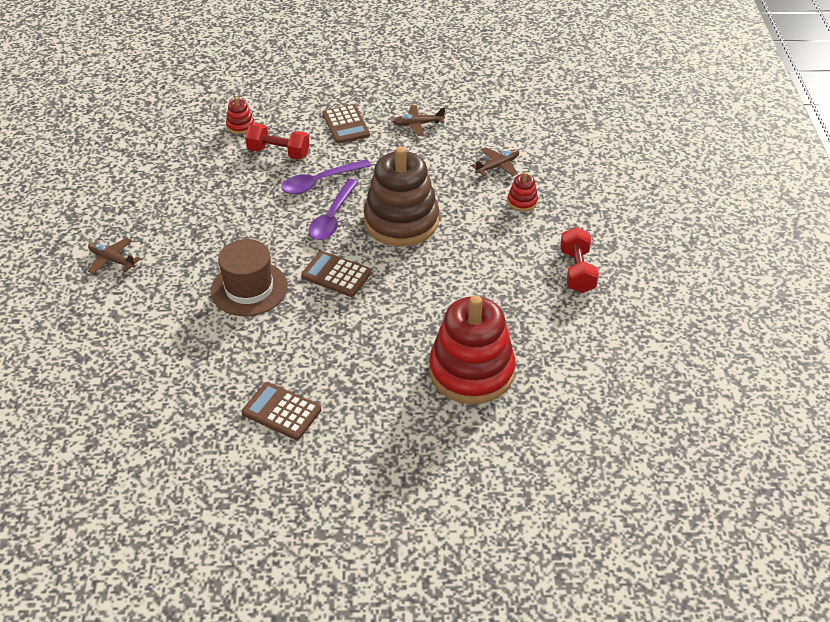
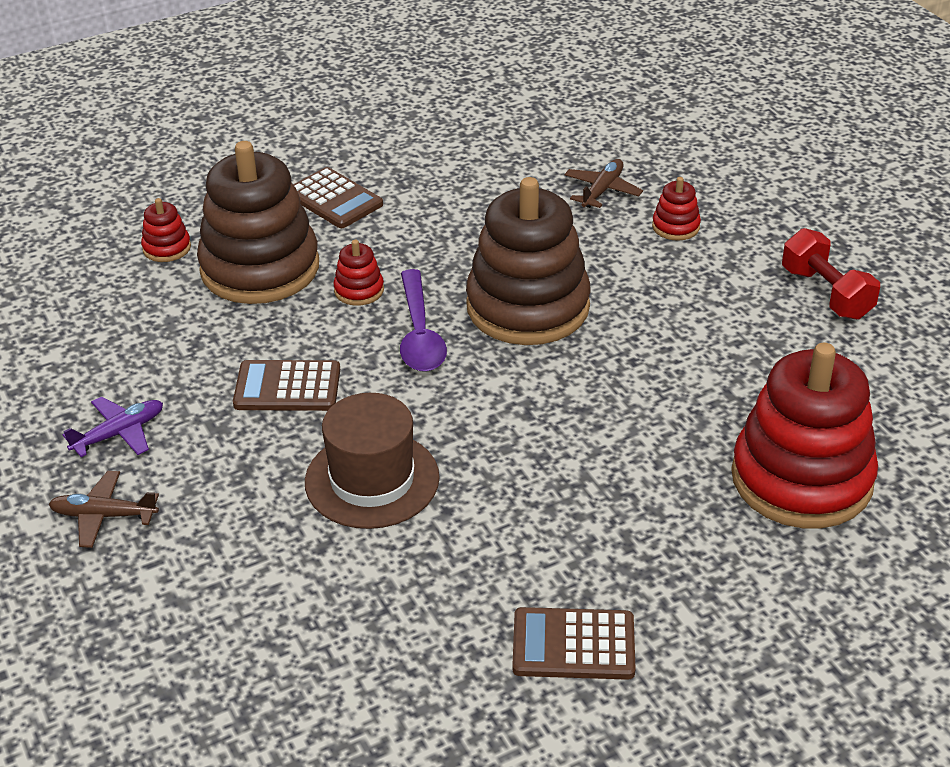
camera: 25 degrees left, 5 degrees down
(148, 220) = (119, 433): none -> purple plane
(278, 152) = (260, 268): red dumbbell -> brown stacking toy
(319, 182) = (359, 290): purple spoon -> red stacking toy
(336, 274) = (492, 413): brown calculator -> brown calculator (287, 387)
(417, 124) = (441, 168): brown plane -> none

